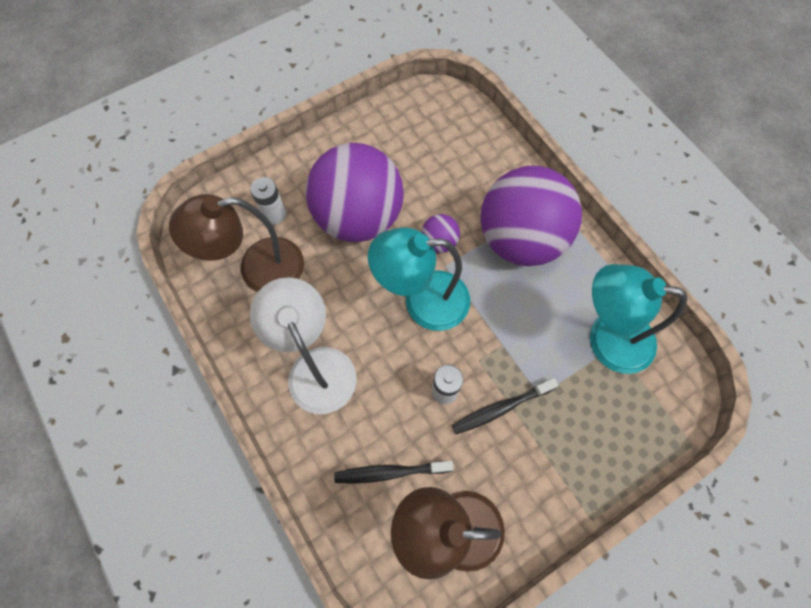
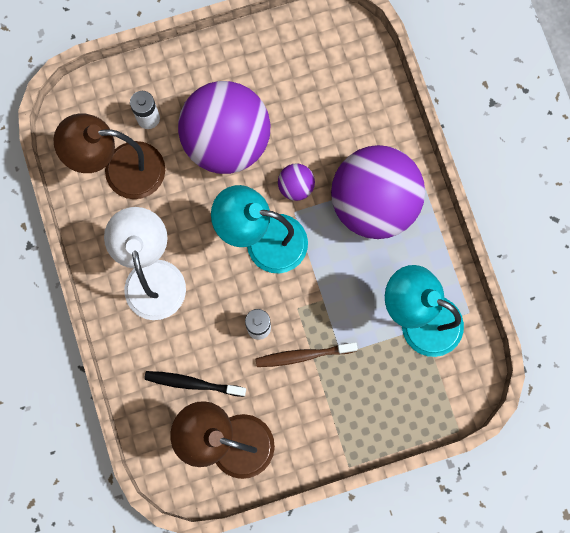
camera: 15 degrees right, 10 degrees up
(501, 408) = (303, 355): black toothbrush -> brown toothbrush

